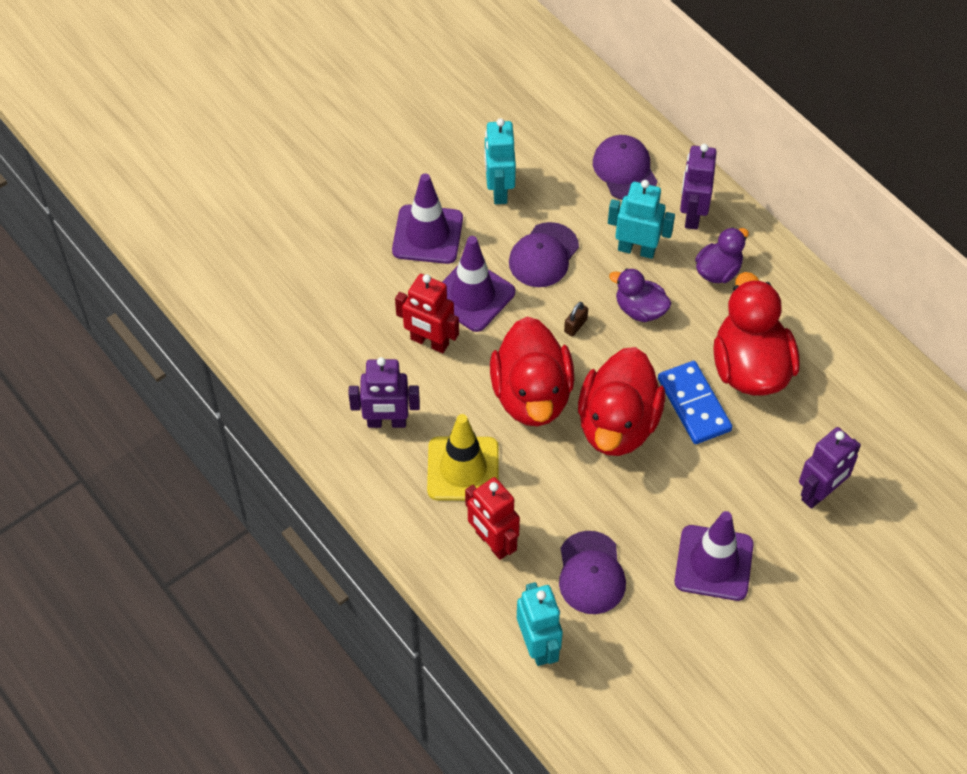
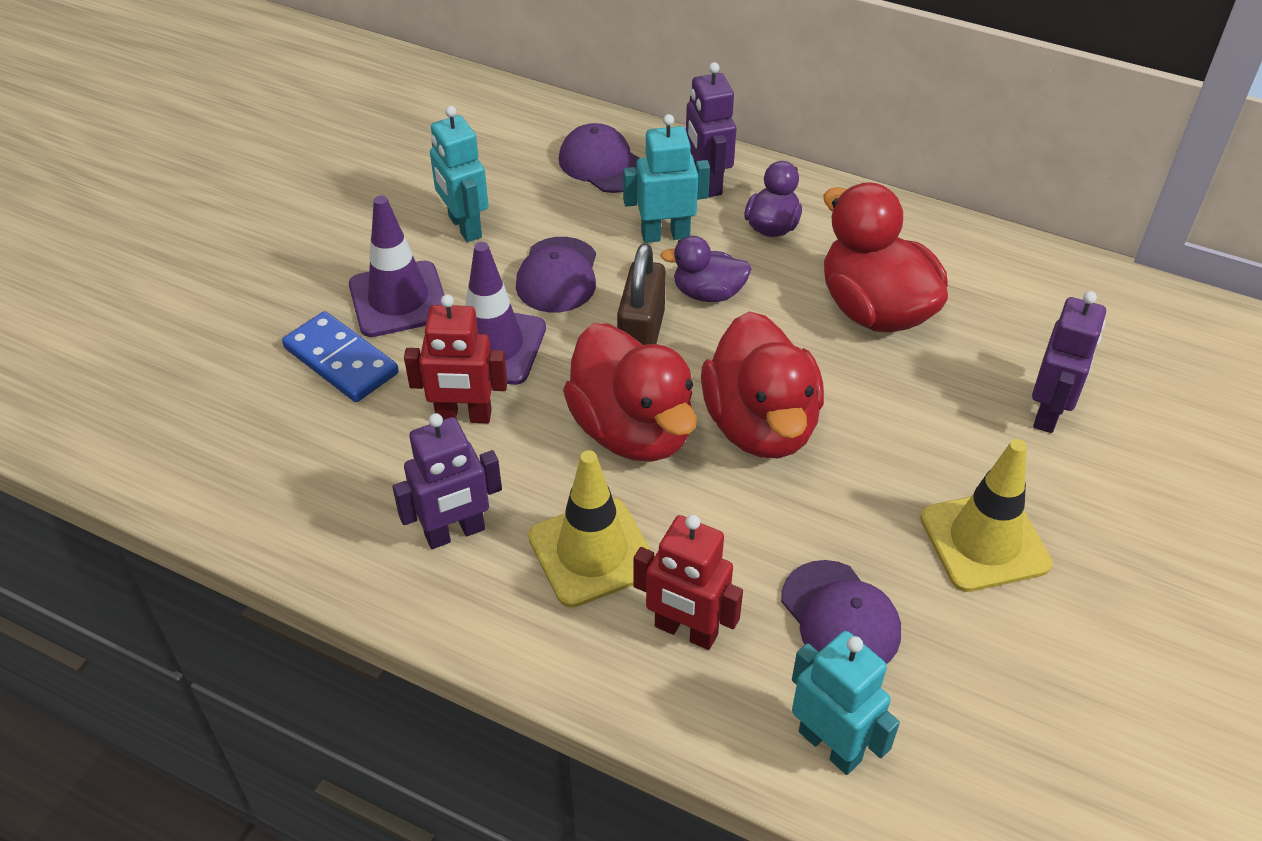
camera: 25 degrees left, 10 degrees down
(575, 326) = (641, 335): brown padlock -> brown padlock, size x2.21
(693, 405) = (837, 371): blue domino -> blue domino (341, 361)
(713, 563) = (984, 541): purple traffic cone -> yellow traffic cone

